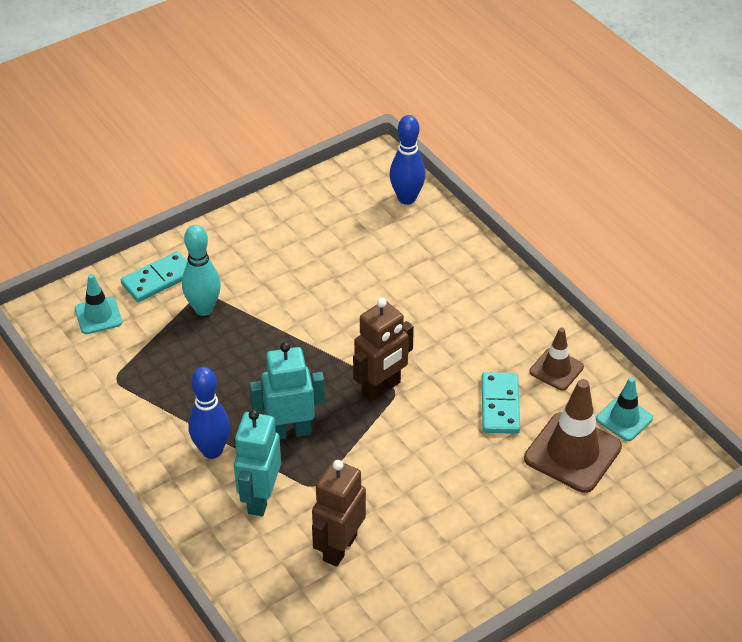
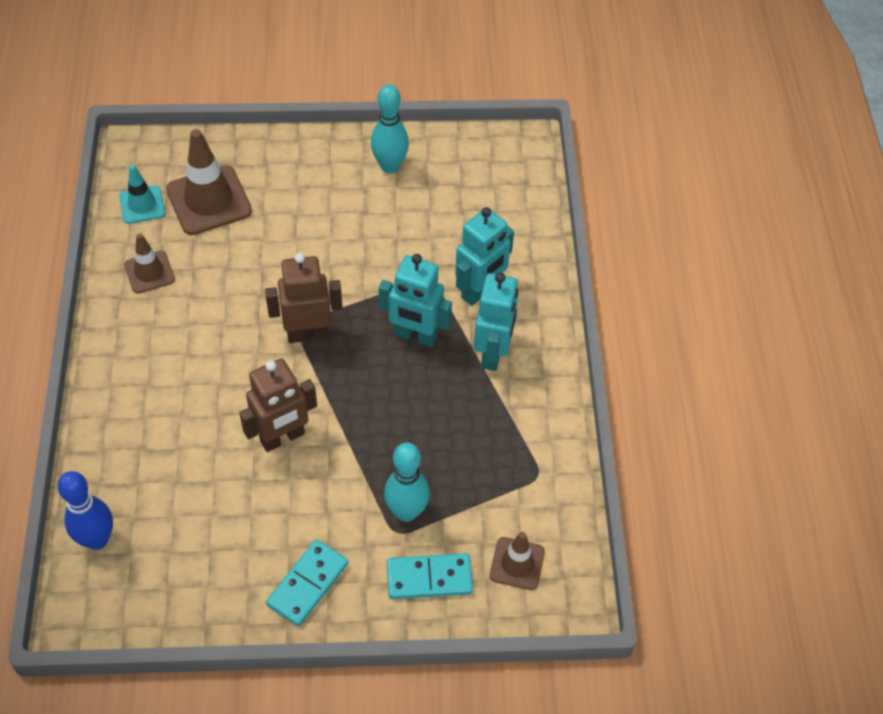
camera: 150 degrees left, 10 degrees up
(98, 316) = (517, 563): turquoise traffic cone -> brown traffic cone
(212, 450) = (493, 353): blue bowling pin -> turquoise robot
(339, 547) = (446, 223): brown robot -> brown robot (282, 438)
(439, 578) = (390, 166): none -> turquoise bowling pin
(500, 405) = (225, 266): turquoise domino -> turquoise domino (308, 584)

